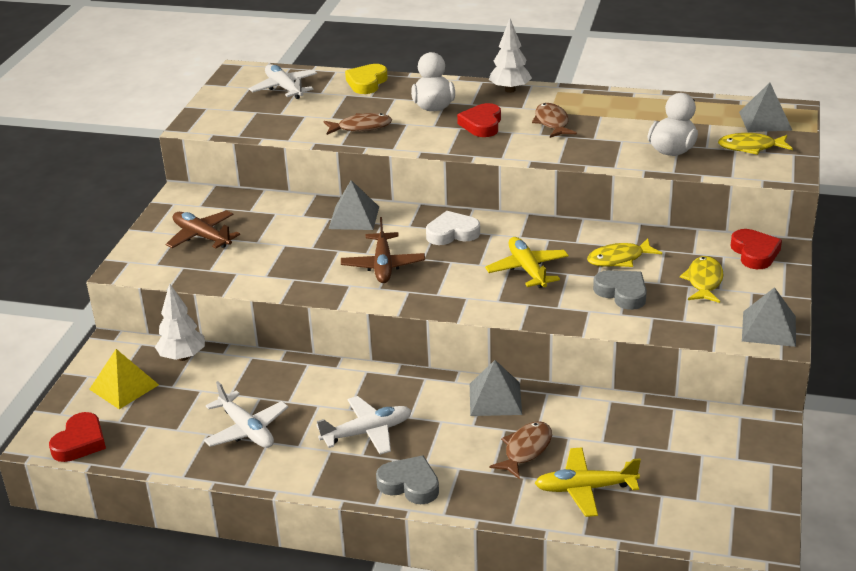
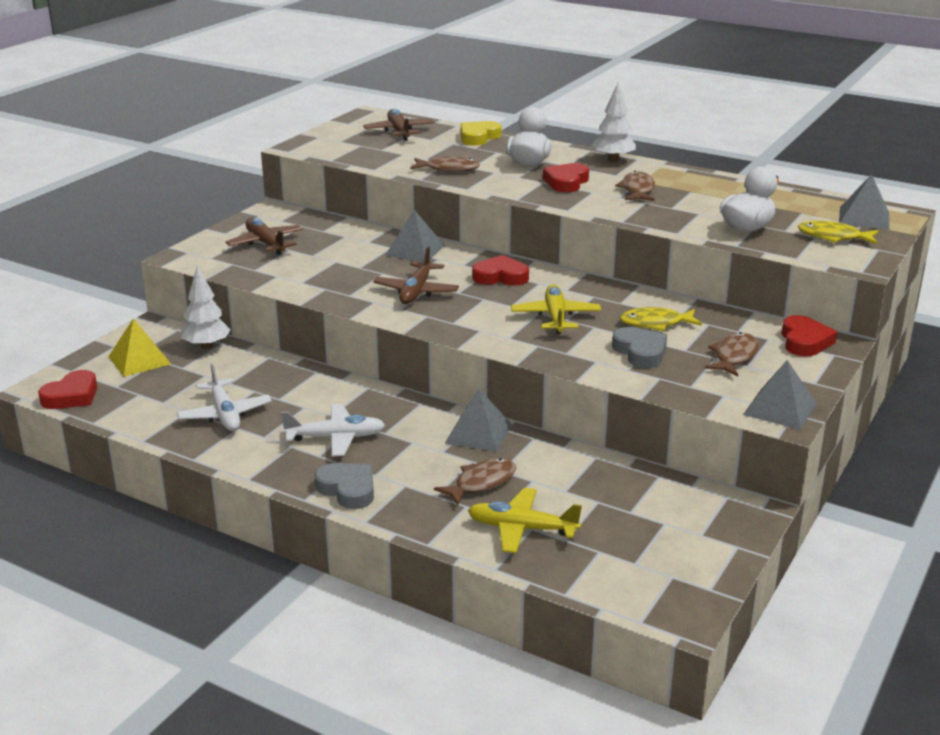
camera: 15 degrees right, 5 degrees down
(284, 88) = (399, 131): white plane -> brown plane
(452, 233) = (500, 276): white heart -> red heart
(704, 281) = (734, 356): yellow fish -> brown fish

